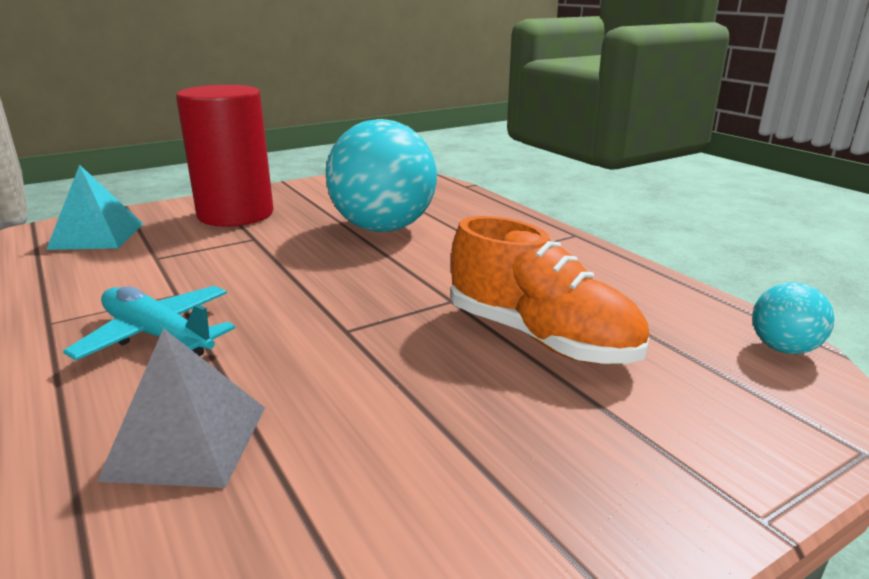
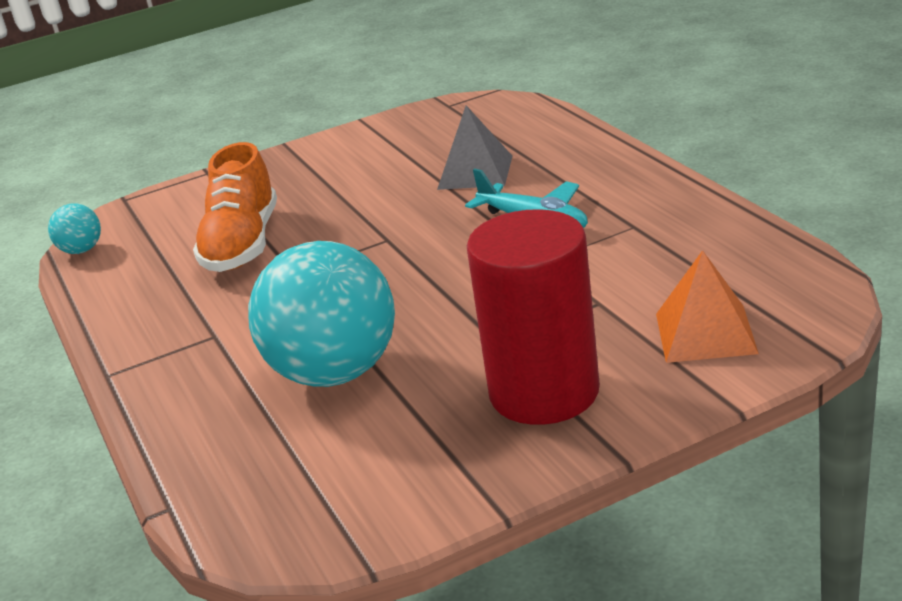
camera: 170 degrees left, 5 degrees up
(97, 236) = (705, 333): turquoise pyramid -> orange pyramid
(541, 338) = (242, 244): orange shoe -> orange shoe turned 135 degrees counterclockwise

